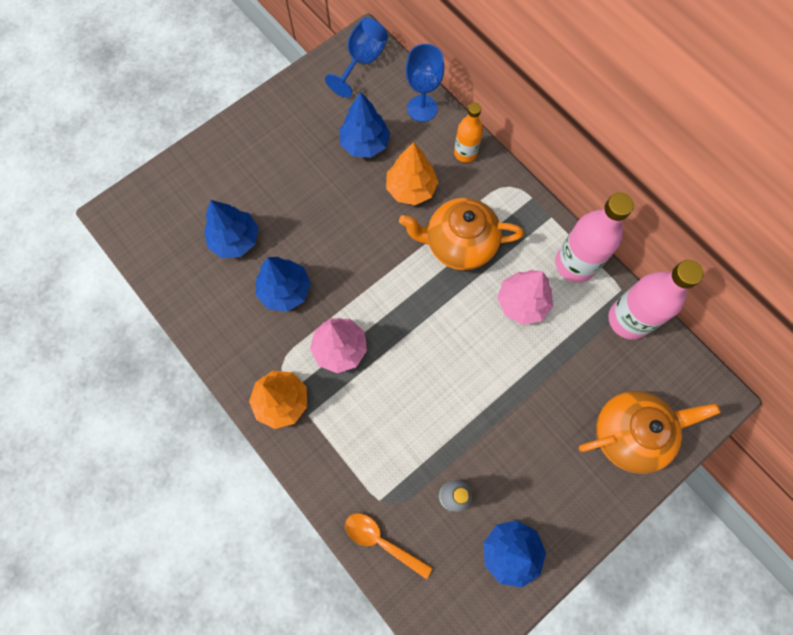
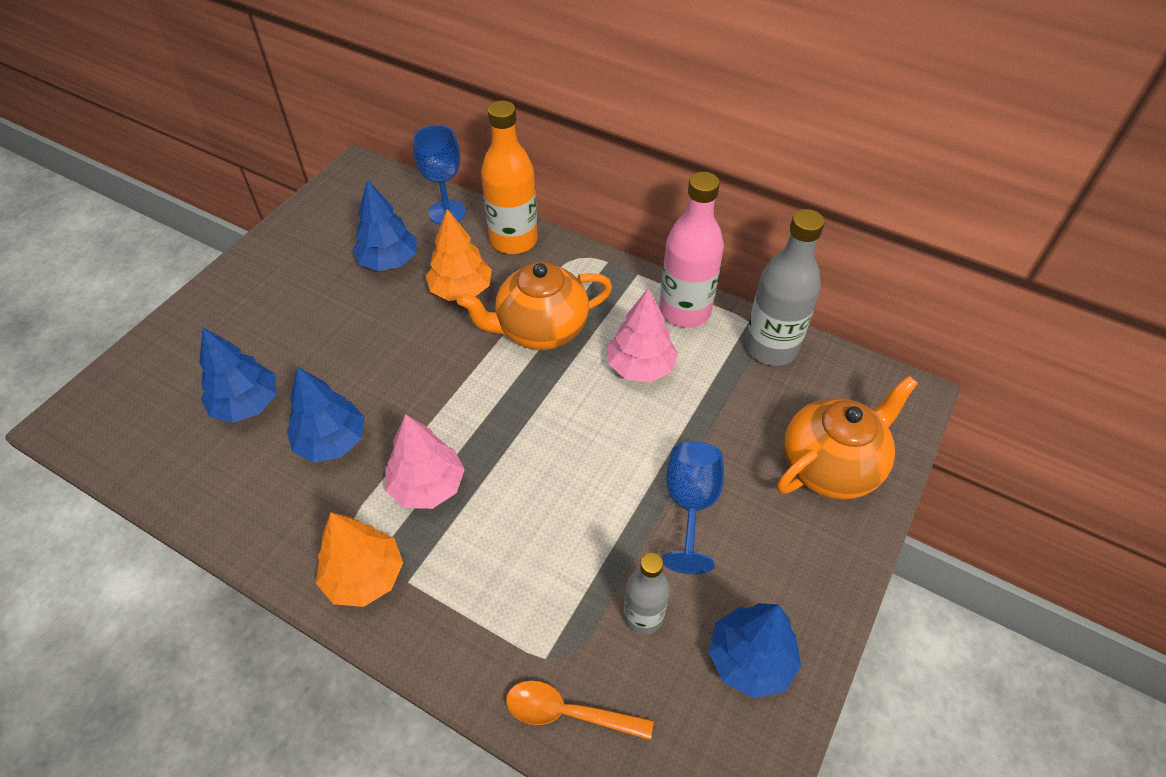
camera: 20 degrees left, 20 degrees down
(362, 61) = (361, 187): blue goblet -> blue goblet (690, 505)
(465, 153) = (513, 240): orange bottle -> orange bottle, size x1.67
(628, 319) = (771, 347): pink bottle -> grey bottle

